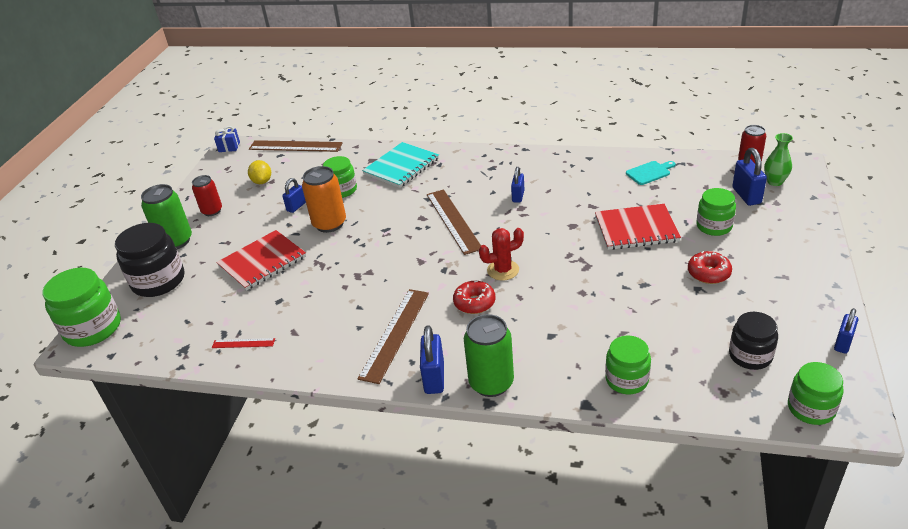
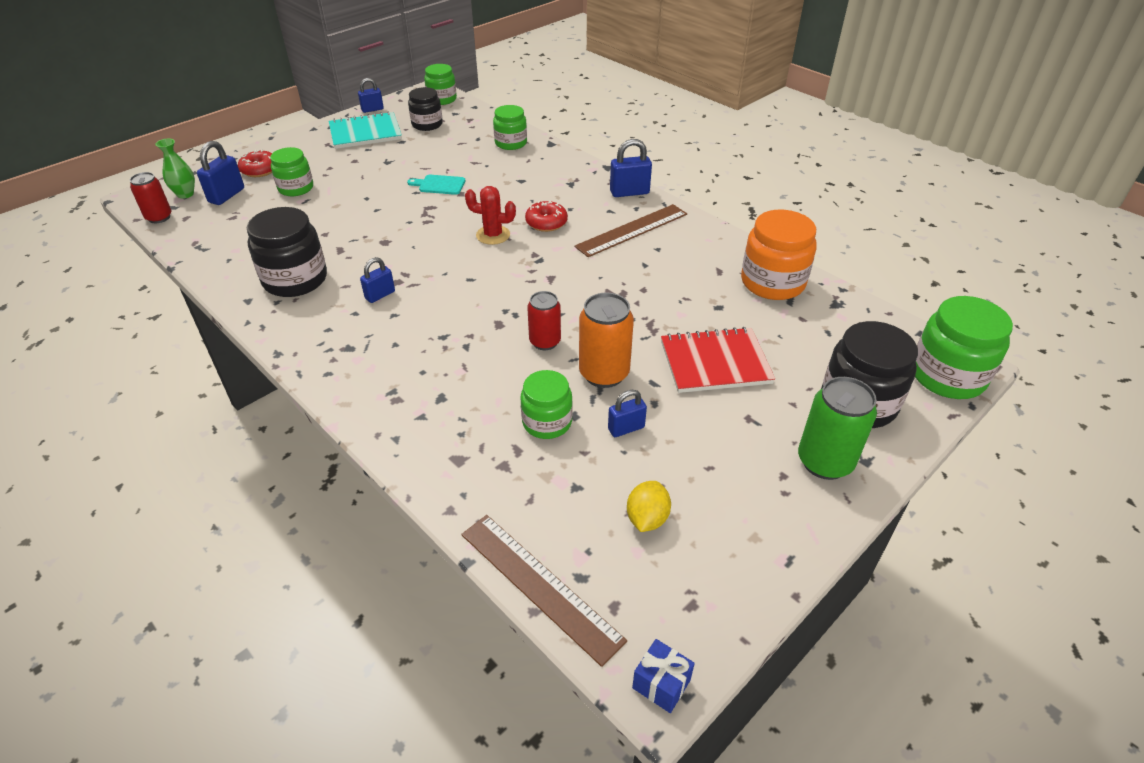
camera: 150 degrees left, 5 degrees up
(212, 211) = (753, 496): red can -> red can (545, 342)
(243, 343) = (772, 282): red ruler -> orange jar
(401, 167) = (437, 418): turquoise notebook -> turquoise notebook (365, 133)
(434, 378) = (629, 192): blue padlock -> blue padlock turned 45 degrees clockwise
(453, 221) = (474, 303): brown ruler -> none
(491, 383) = (594, 174): green can -> none
(584, 178) = (295, 280): none -> black jar
(636, 229) = (347, 214): red notebook -> none
(649, 172) = (238, 253): turquoise cutting board -> turquoise cutting board (439, 185)
(708, 273) = (363, 165): red donut -> red donut (260, 170)

